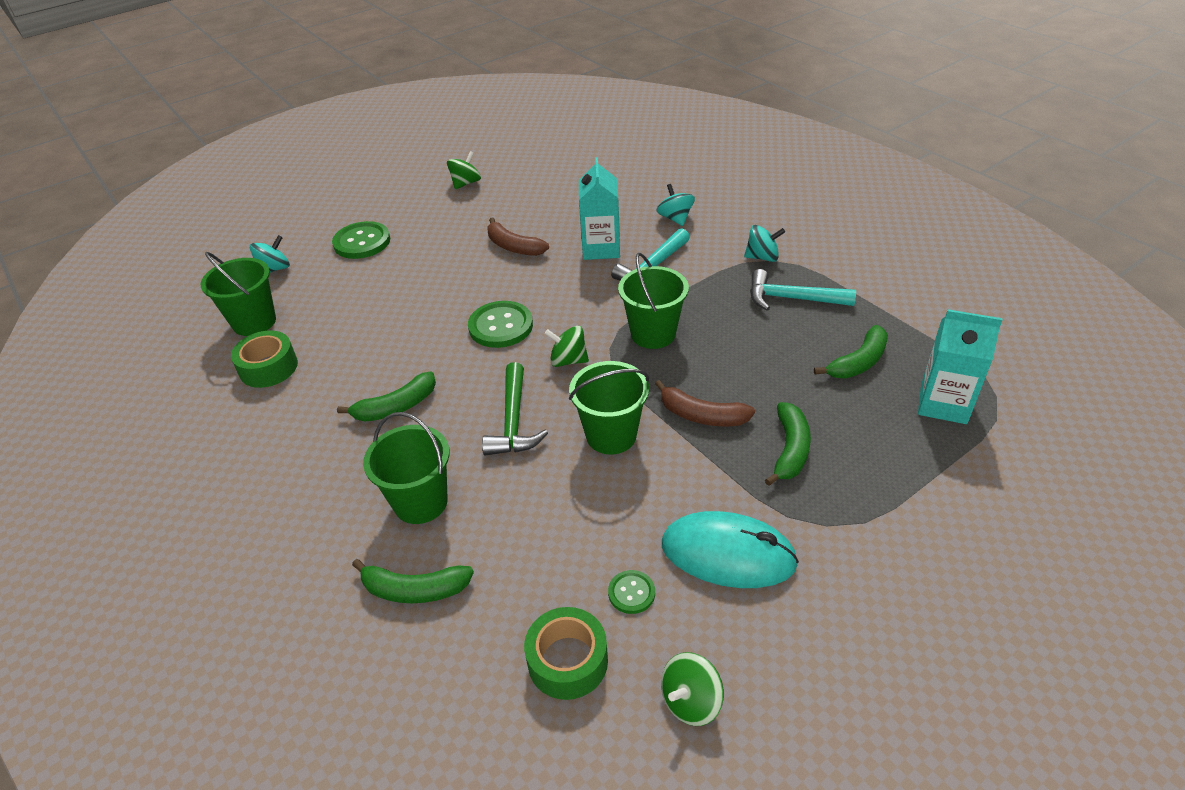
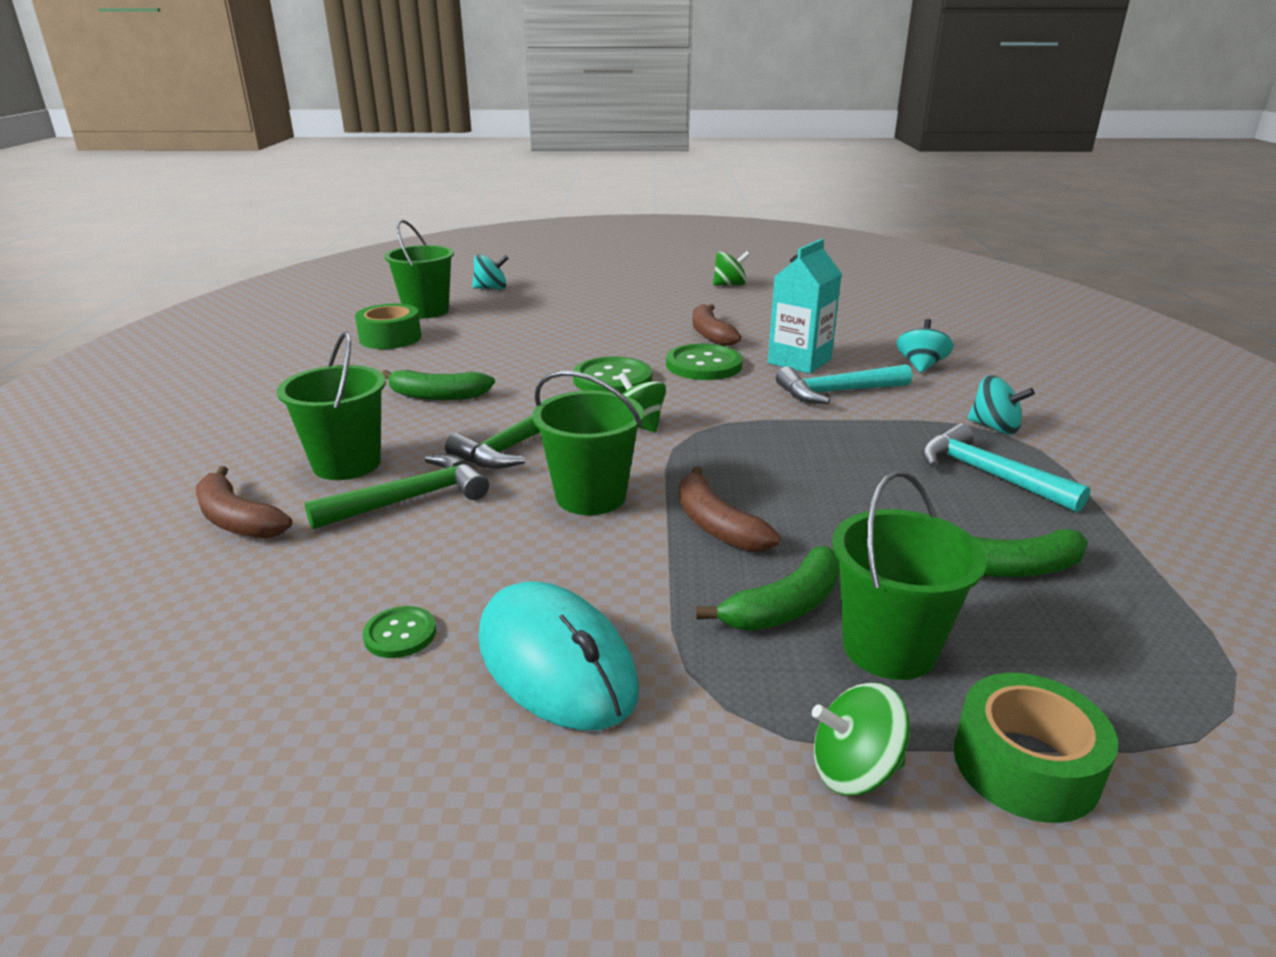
camera: 35 degrees right, 15 degrees down
(362, 242) = (582, 293): green button -> green button (704, 365)
(414, 589) = (237, 519): green banana -> brown banana
(506, 503) = (410, 499): none -> green hammer
(567, 661) = (249, 652): green tape -> green tape (1025, 765)
(653, 334) = (760, 439): green bucket -> green bucket (889, 648)
(691, 701) = (290, 778): green spinning top -> green spinning top (854, 770)
(943, 404) = (1108, 673): turquoise carton -> none

